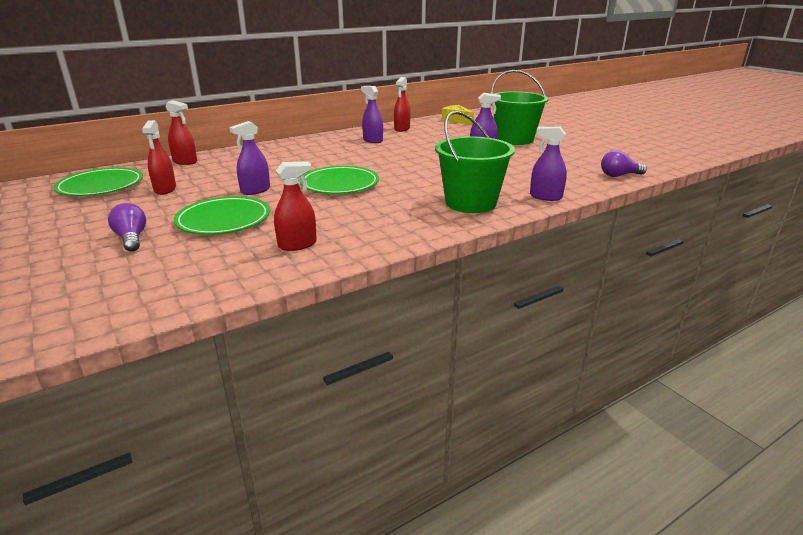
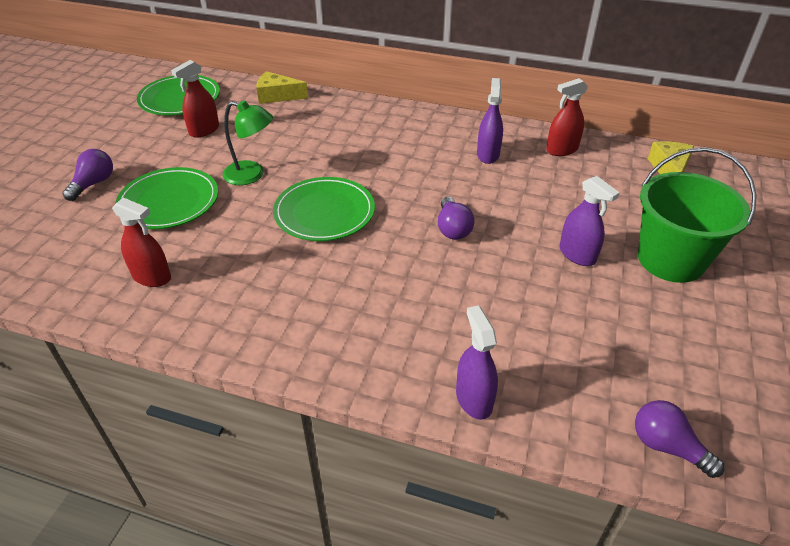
camera: 50 degrees right, 15 degrees up
(185, 162) = (277, 96): red spray bottle -> yellow cheese
(255, 190) = (252, 175): purple spray bottle -> green lamp
(416, 164) = (452, 228): none -> purple light bulb
(470, 203) = (376, 339): green bucket -> none

